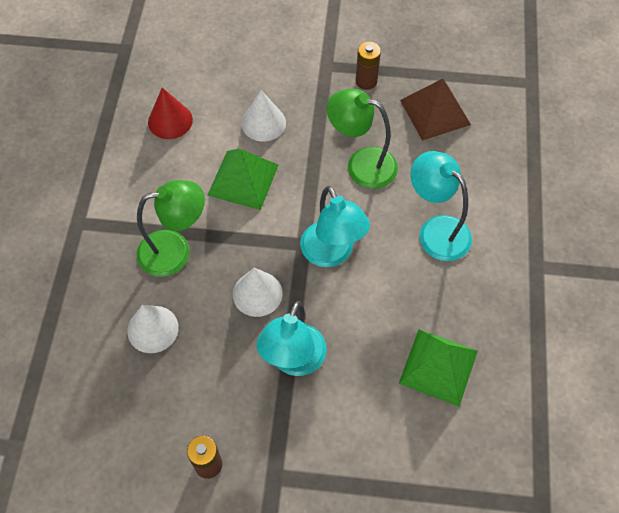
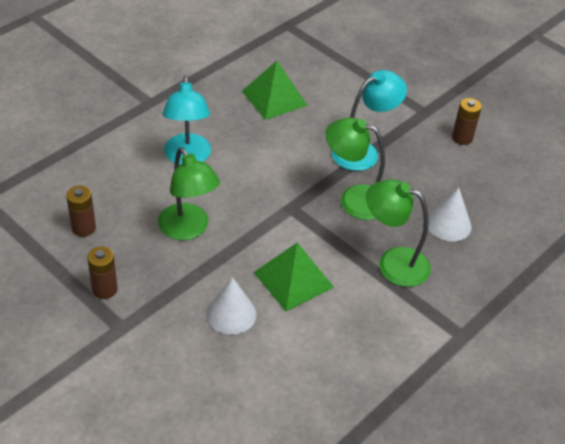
camera: 145 degrees left, 15 degrees down
(170, 121) = (313, 373): red cone -> none
(257, 293) = (354, 199): white cone -> green lamp
(332, 254) = (276, 189): turquoise lamp -> none
(435, 112) = (83, 228): brown pyramid -> brown battery

